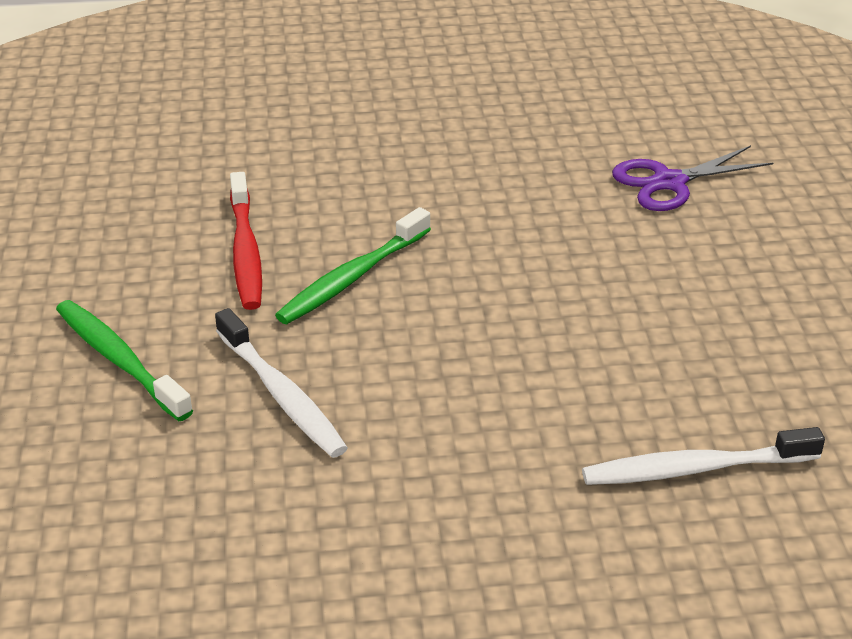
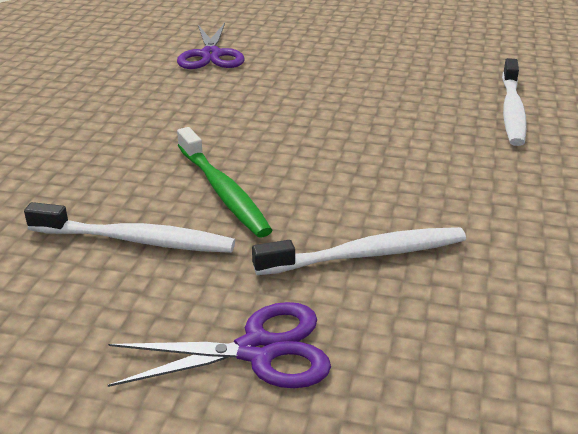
camera: 70 degrees left, 5 degrees down
(119, 360) = (258, 350): green toothbrush -> purple scissors
(245, 251) = (136, 240): red toothbrush -> white toothbrush

